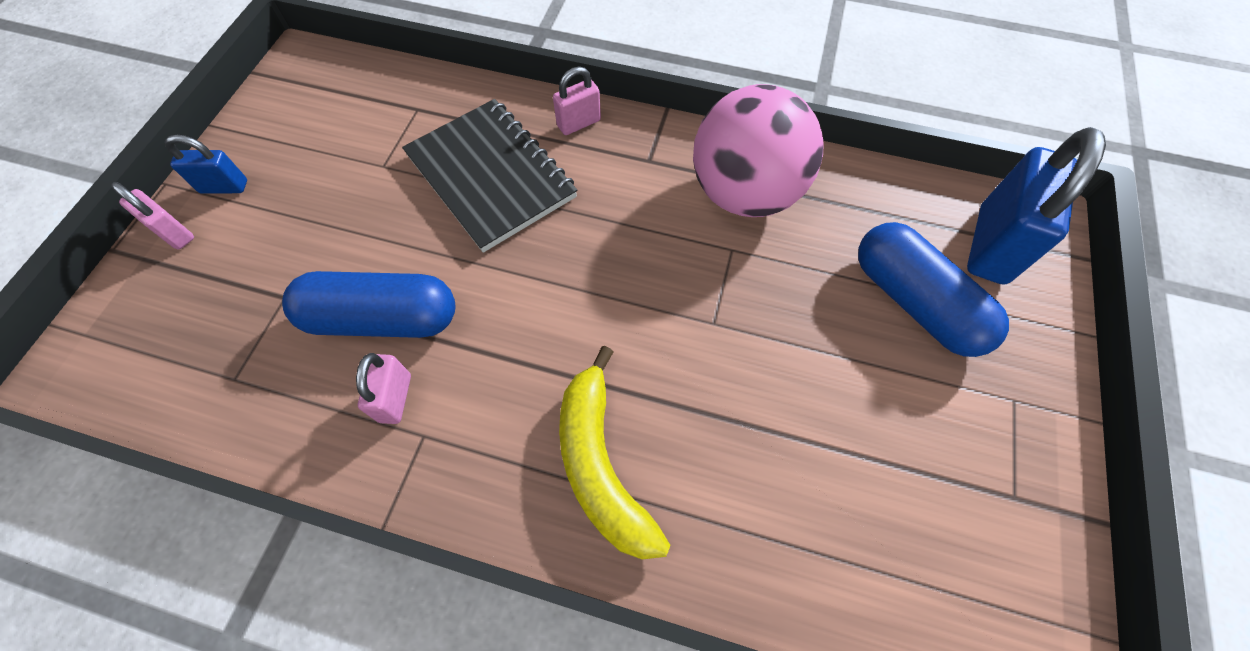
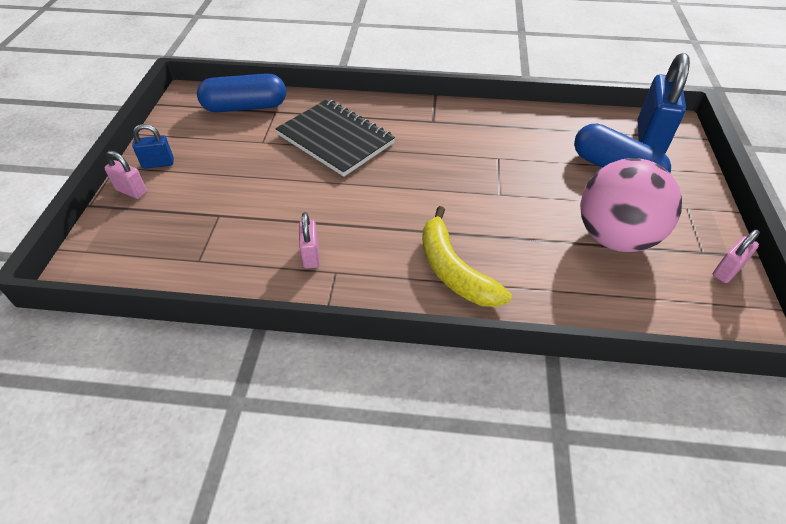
camera: 10 degrees left, 15 degrees down
(382, 318) = (289, 217): blue capsule -> blue capsule (245, 107)
(579, 123) = (382, 108): pink padlock -> pink padlock (726, 271)
(744, 193) = (497, 130): pink ball -> pink ball (615, 237)

